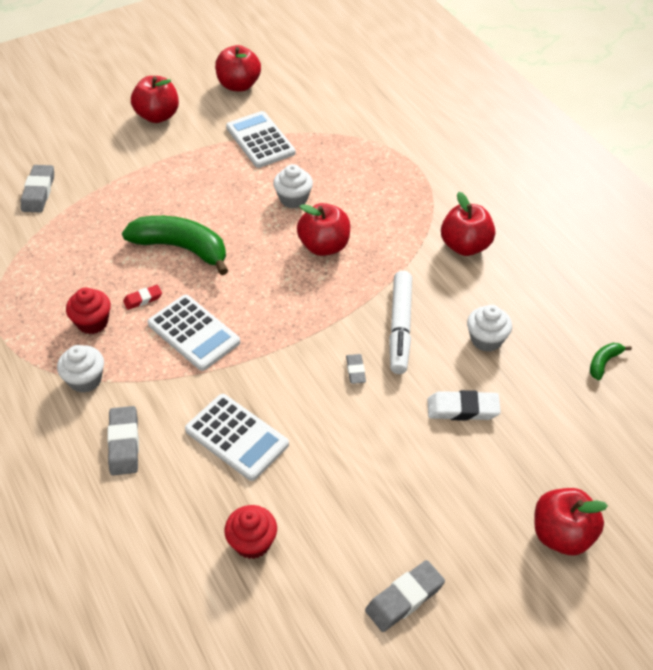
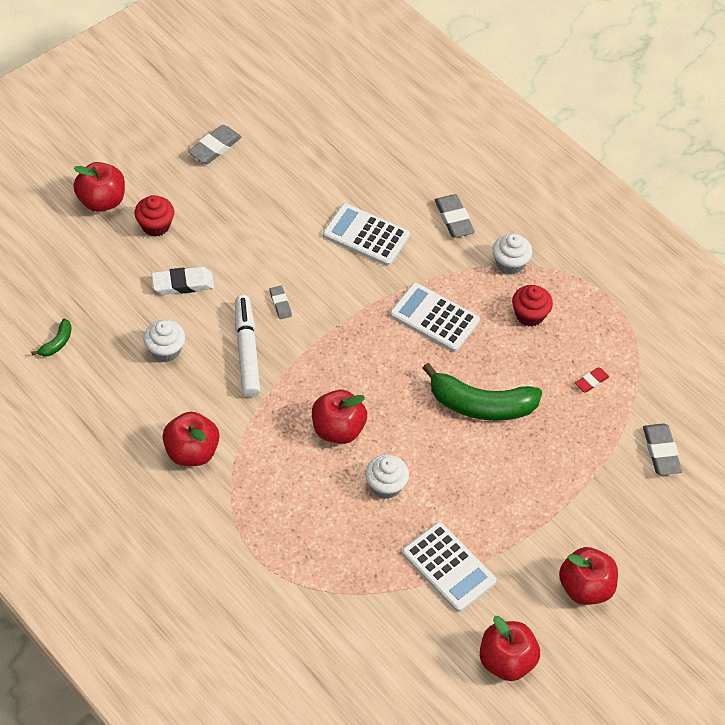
camera: 165 degrees right, 5 degrees up
(143, 299) = (494, 344): red eraser -> red eraser (591, 381)
(252, 542) = (331, 166): red cupcake -> red cupcake (155, 226)

